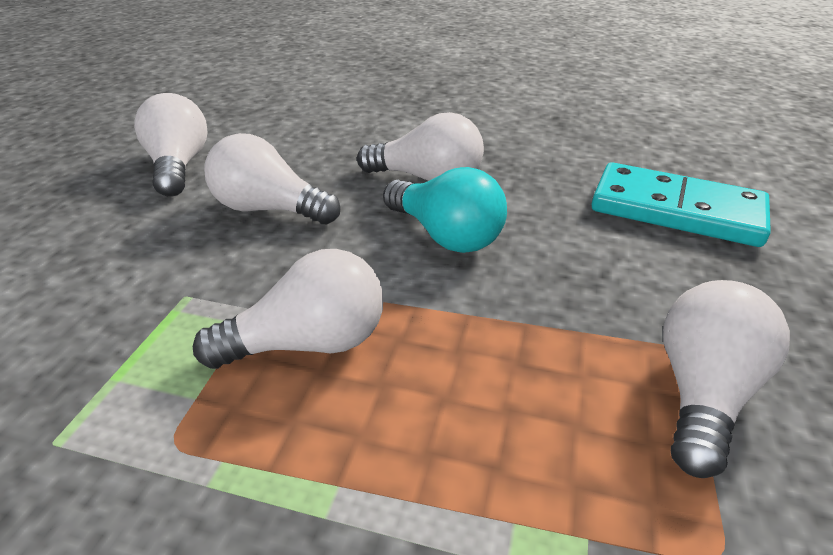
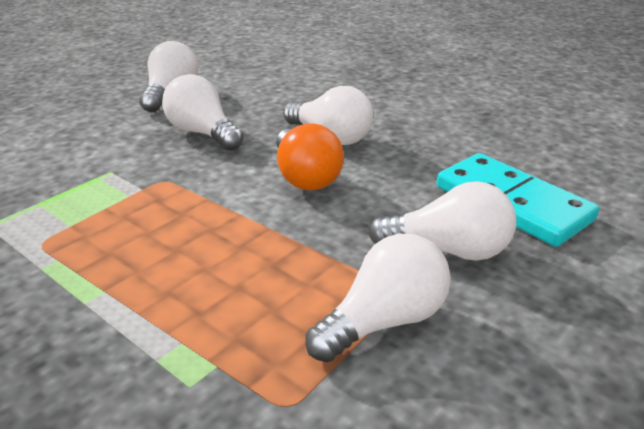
camera: 25 degrees right, 5 degrees down
(309, 343) = (155, 216): white light bulb -> white light bulb (448, 250)
(446, 235) = (305, 177): turquoise light bulb -> orange light bulb

